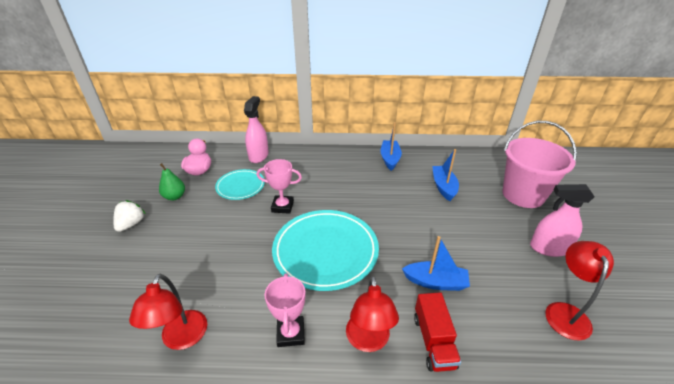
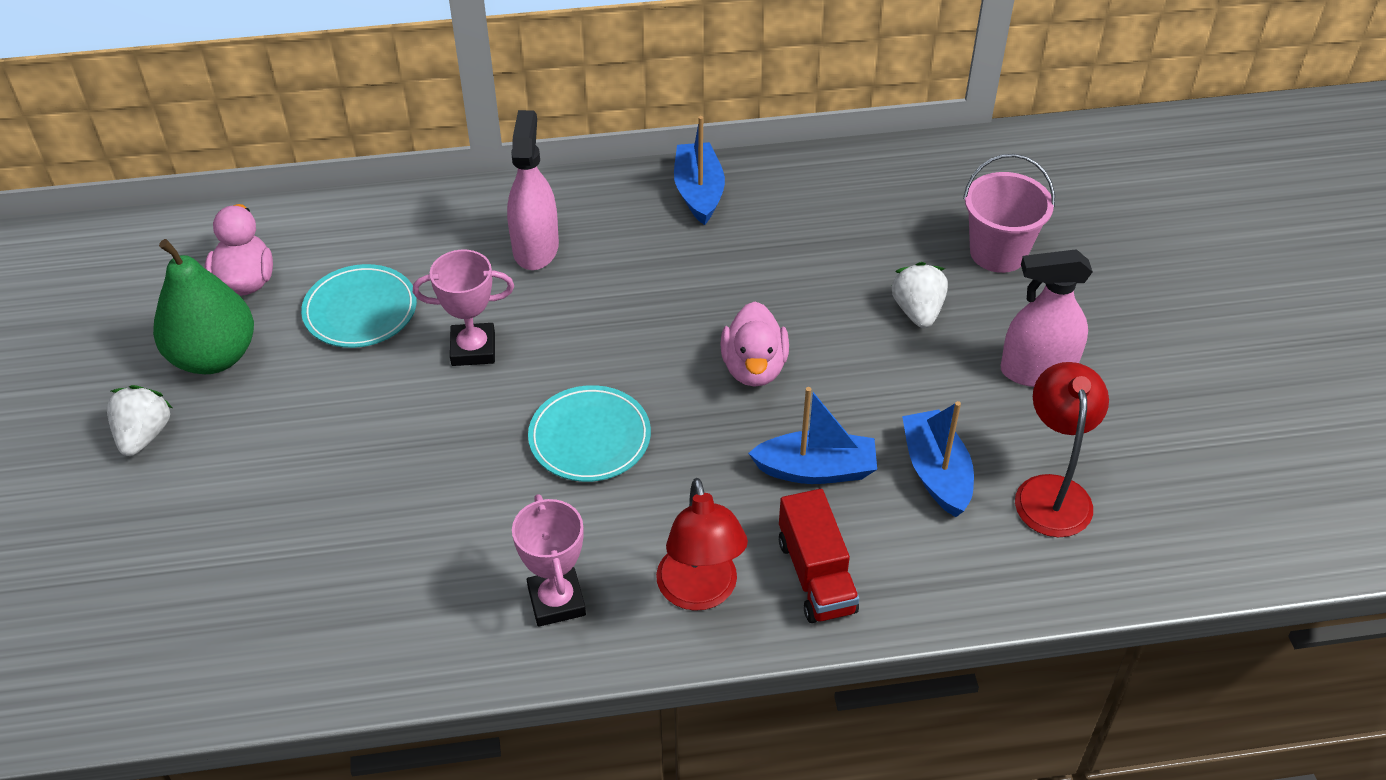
camera: 10 degrees left, 10 degrees up
(175, 196) = (214, 356): green pear -> green pear, size x1.69
(181, 339) = (355, 640): red lamp -> none
(258, 156) = (377, 221): pink spray bottle -> pink spray bottle (535, 248)
(325, 251) = (590, 438): turquoise plate -> turquoise plate, size x0.56
(407, 229) = (754, 368): none -> pink duck
(443, 187) = (826, 254): blue boat -> blue boat (936, 472)
(486, 214) = (917, 311): none -> white strawberry
(523, 195) = (998, 252): pink bucket -> pink bucket, size x0.65

